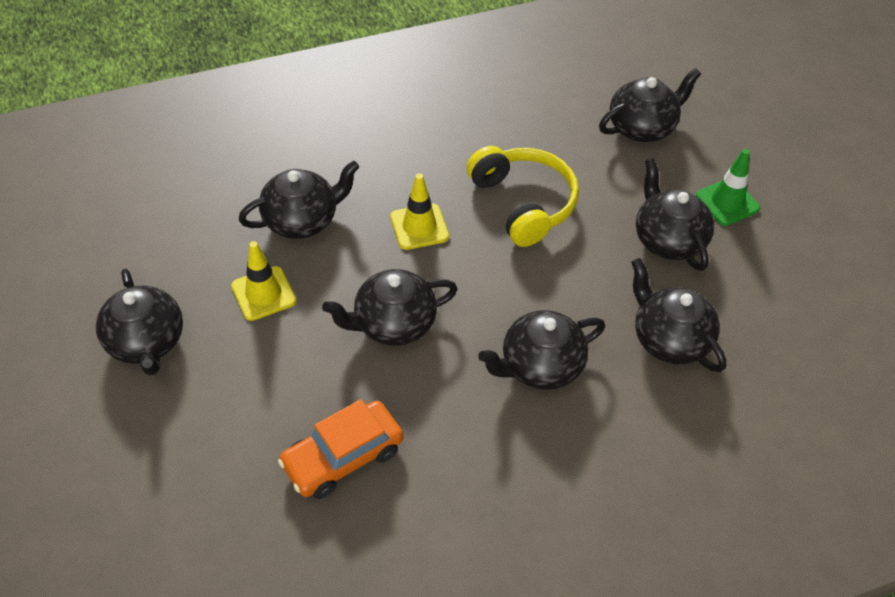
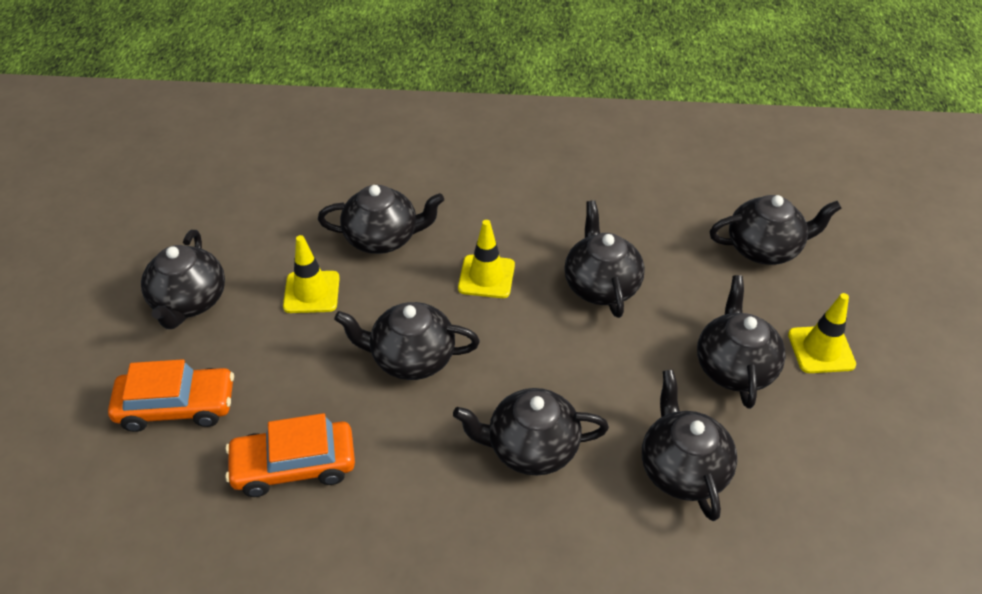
camera: 25 degrees right, 5 degrees down
(197, 444) = (177, 406): none -> orange car
(524, 203) = (601, 285): yellow headphones -> black teapot
(727, 202) = (821, 349): green traffic cone -> yellow traffic cone

